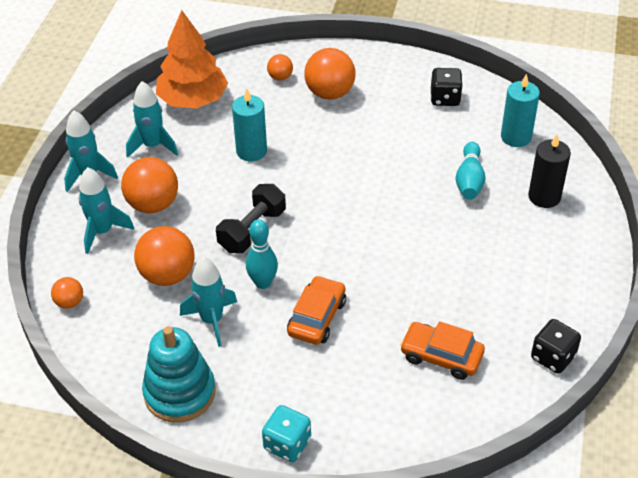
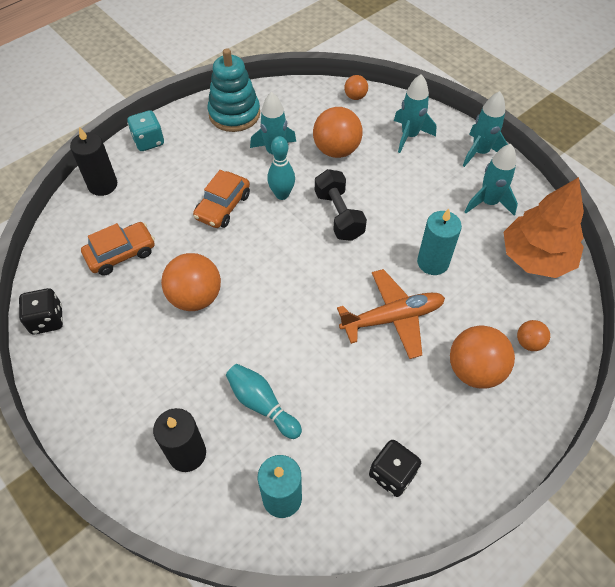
camera: 125 degrees right, 10 degrees up
(153, 204) = (416, 173): orange ball -> orange ball (195, 297)
(317, 317) = (223, 206): orange car -> orange car turned 60 degrees clockwise
(327, 149) = (393, 318): none -> orange plane
(382, 438) = (103, 185): none -> black candle

